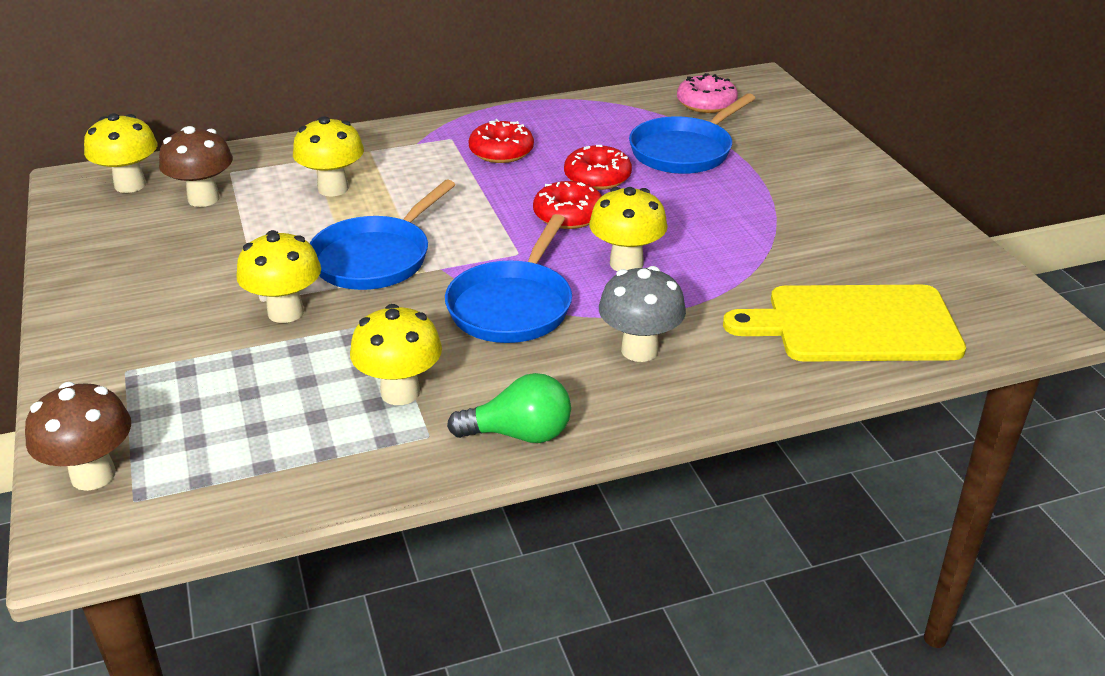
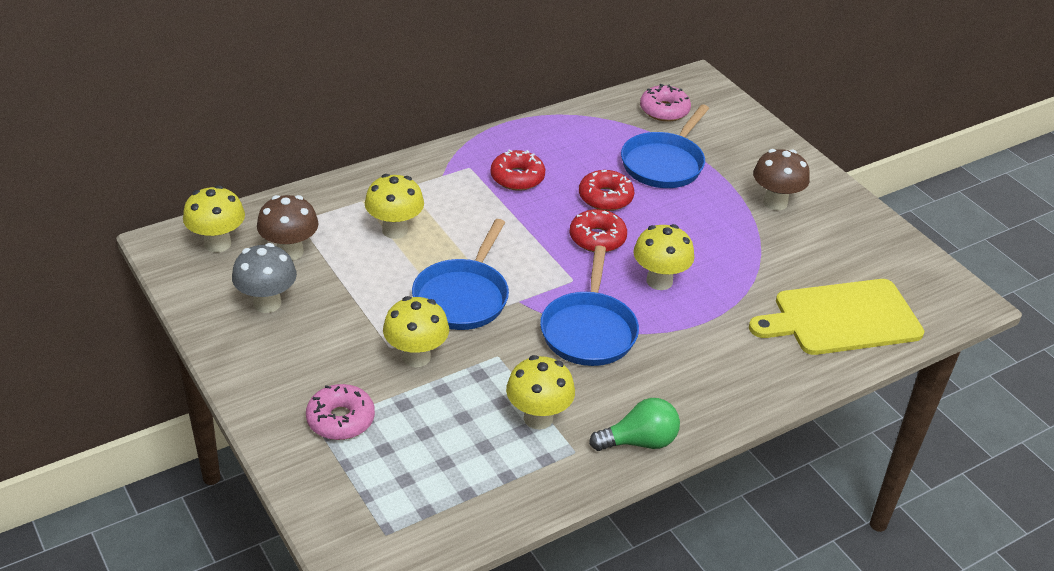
camera: 15 degrees left, 5 degrees up
(93, 475) = (343, 518): brown mushroom -> brown mushroom (775, 202)
(157, 367) = (340, 419): none -> pink donut
(639, 350) = (697, 359): grey mushroom -> grey mushroom (267, 303)

